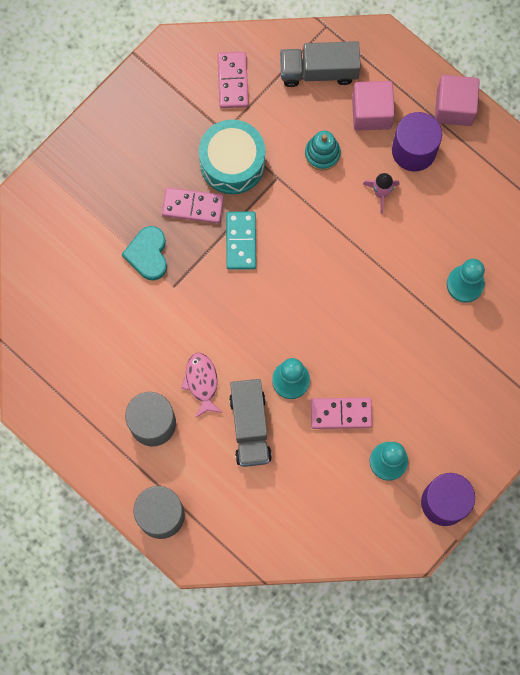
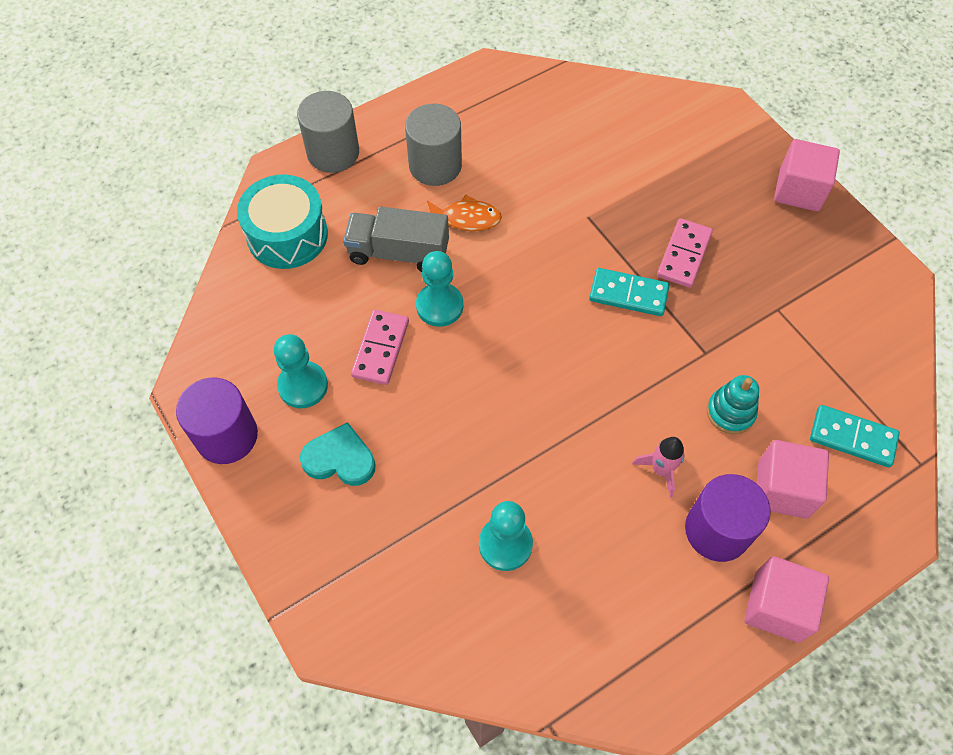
camera: 105 degrees right, 15 degrees down
(104, 128) = (799, 190): none -> pink cube
(148, 254) = (633, 200): turquoise heart -> turquoise heart (340, 459)
(202, 382) = (466, 219): pink fish -> orange fish
(232, 163) = (734, 308): turquoise drum -> turquoise drum (287, 235)
(233, 81) = (847, 333): pink domino -> none
(319, 71) = (852, 437): grey truck -> turquoise domino

